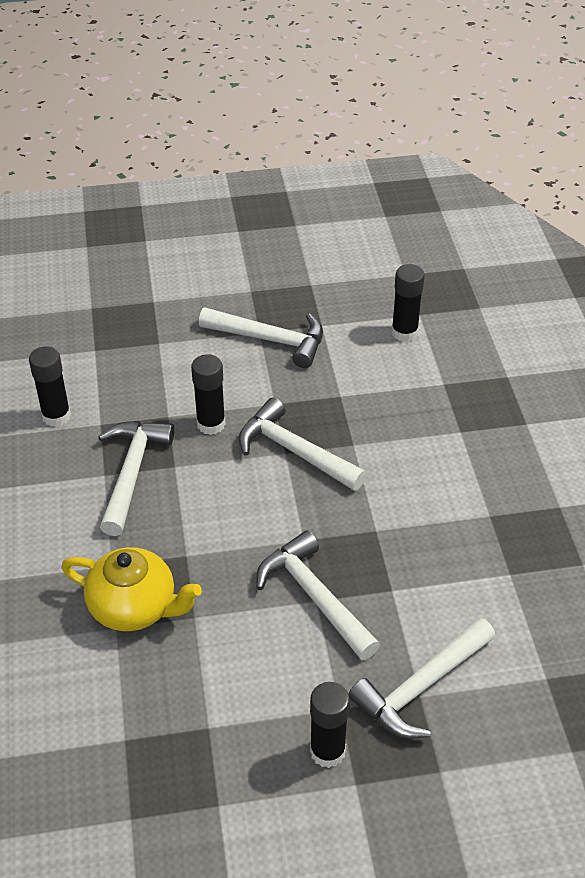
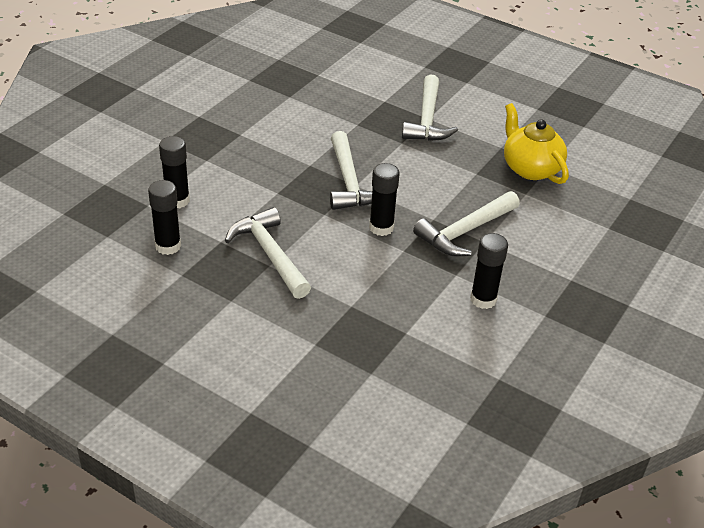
camera: 140 degrees left, 5 degrees down
(327, 751) = (489, 75): black glue stick -> black glue stick (168, 246)
(421, 687) = (420, 68): white hammer -> none

